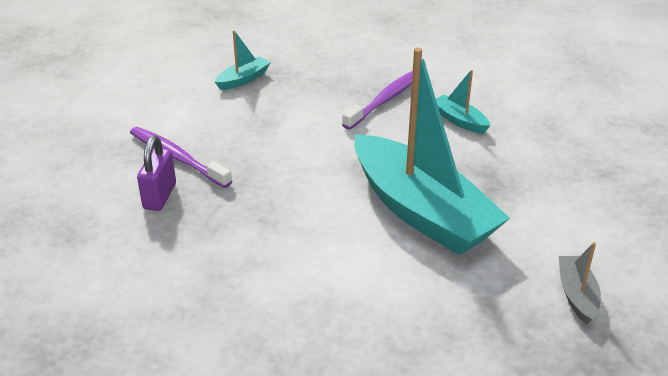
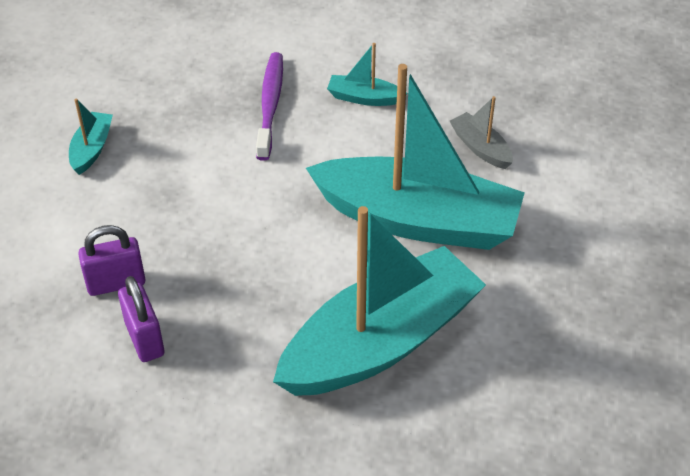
camera: 35 degrees left, 10 degrees up
(177, 158) = (116, 283): purple toothbrush -> purple padlock
(311, 275) = (380, 342): none -> turquoise boat
(577, 295) = (612, 237): grey boat -> grey boat (481, 148)

